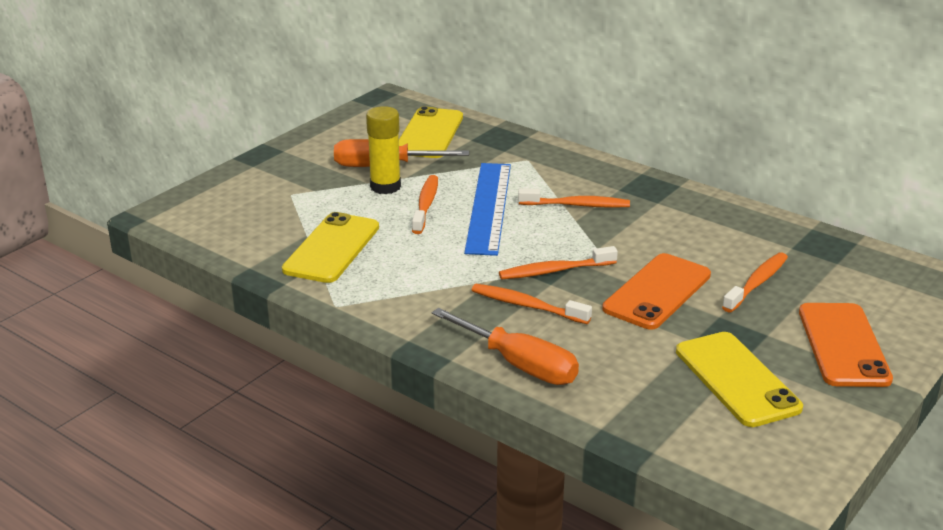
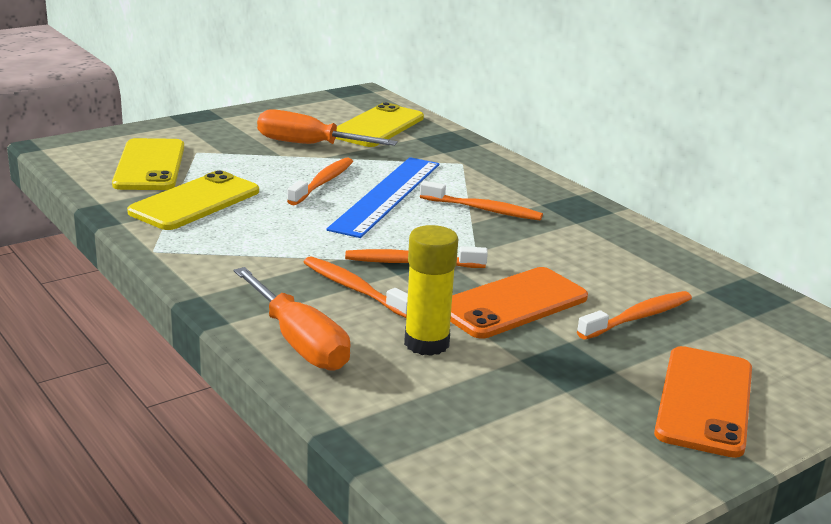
camera: 15 degrees right, 5 degrees down
(385, 187) = (295, 161): yellow glue stick -> yellow glue stick (426, 343)
(737, 379) = (543, 409): yellow phone -> yellow phone (149, 165)

